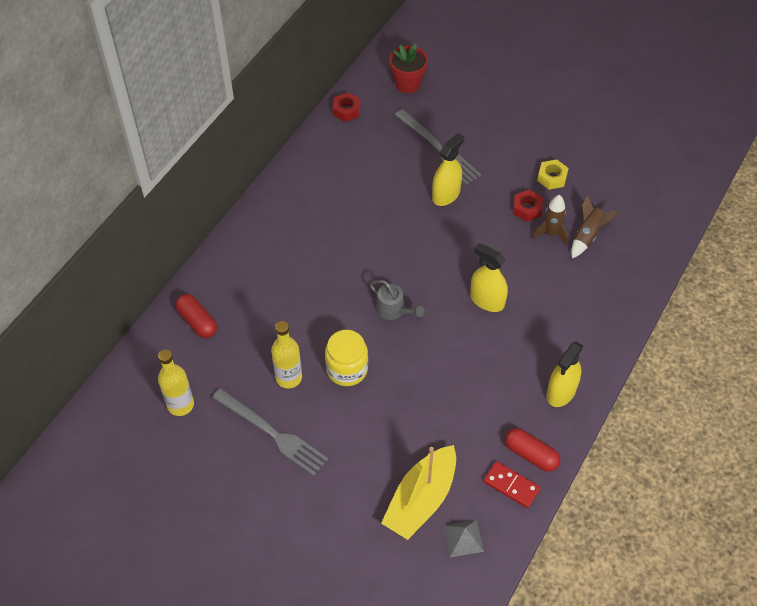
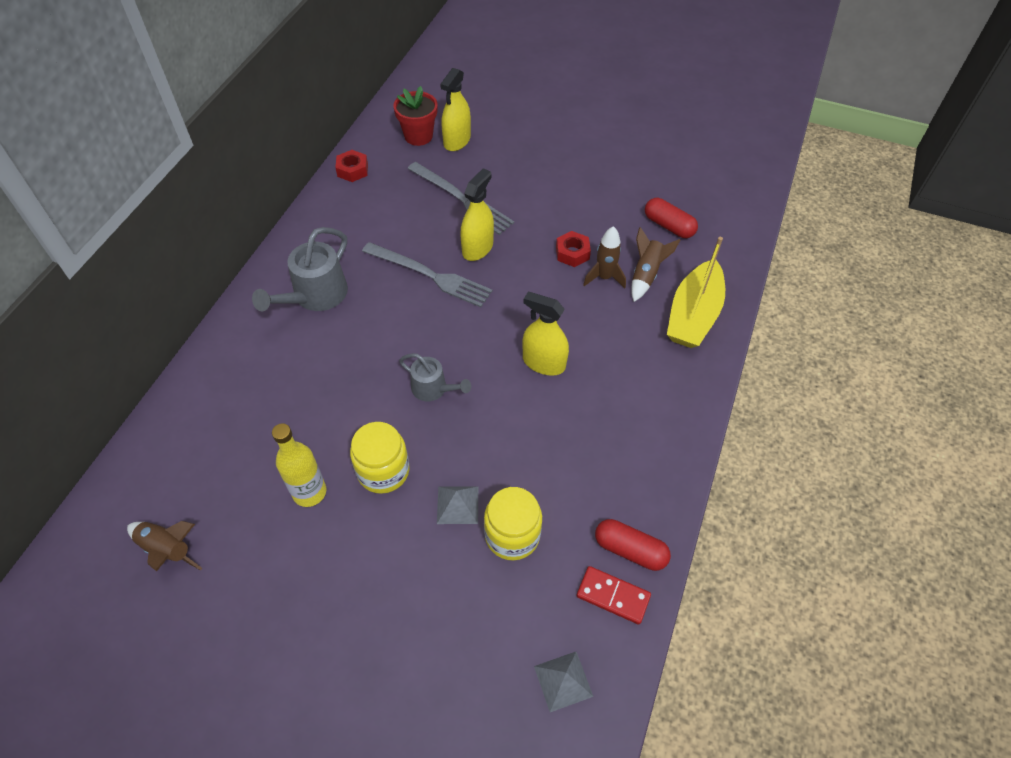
camera: 10 degrees left, 0 degrees up
(180, 405) = (167, 549): yellow bottle -> brown rocket
(197, 322) = (186, 435): red capsule -> red capsule (668, 226)
(272, 433) = (293, 571): grey fork -> grey fork (430, 275)
(305, 221) = (315, 296): none -> grey watering can
(402, 403) = (458, 505): none -> grey pyramid
(421, 499) = (500, 634): yellow boat -> yellow boat (693, 315)
(441, 431) = (512, 535): none -> yellow jar
(552, 178) = (594, 216): yellow nut -> none
(561, 392) = (652, 463): yellow spray bottle -> yellow spray bottle (457, 141)

